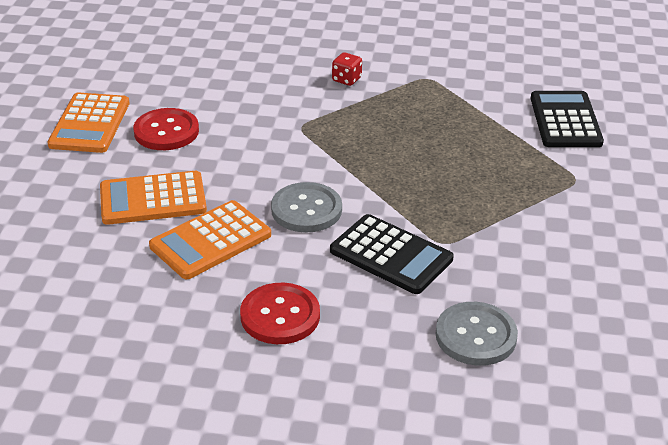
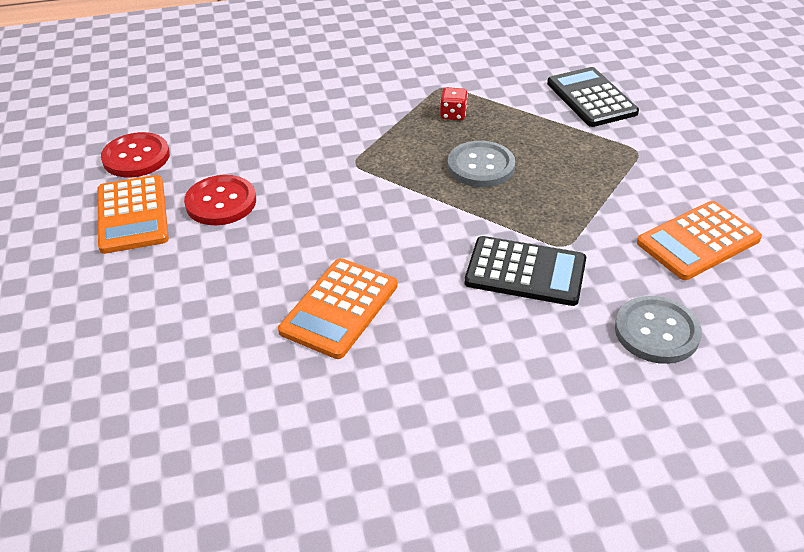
camera: 20 degrees left, 5 degrees up
(153, 199) = (251, 280): orange calculator -> orange calculator (698, 241)
(280, 316) = (461, 369): red button -> red button (136, 157)
(306, 210) = (415, 248): grey button -> grey button (481, 166)
(346, 79) = (369, 105): red dice -> red dice (453, 115)

